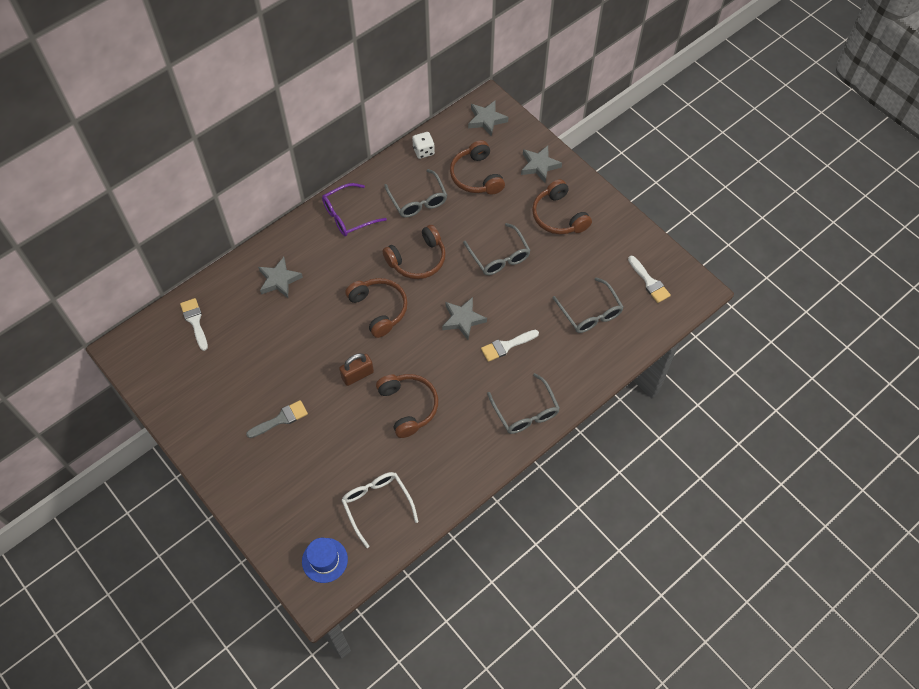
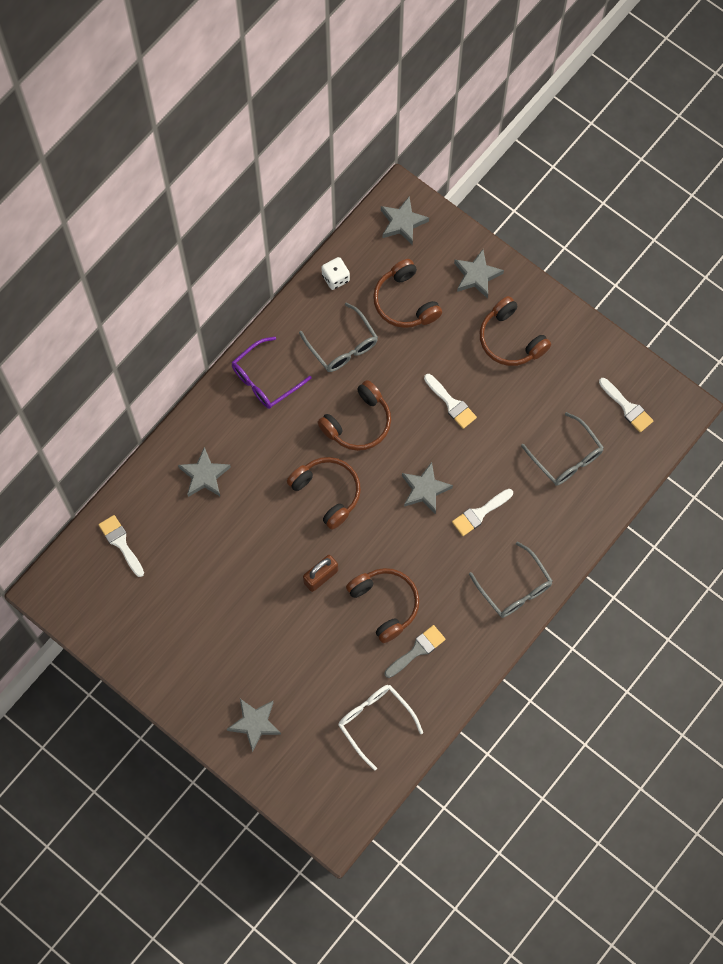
camera: 10 degrees left, 10 degrees up
(269, 488) = (254, 723): none -> grey star
(281, 419) = (248, 643): grey brush -> grey brush (417, 650)
(324, 560) = (333, 791): blue hat -> none
(499, 257) = (451, 403): grey glasses -> white brush

